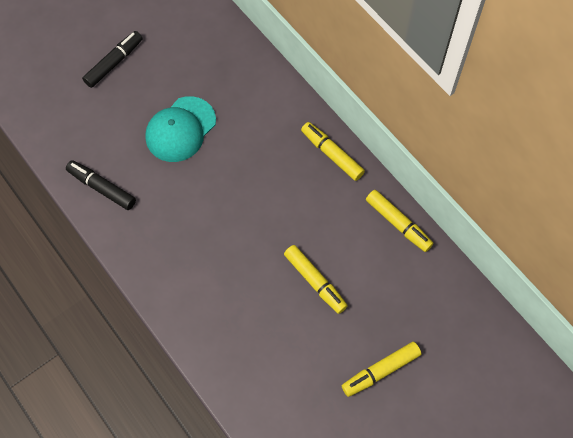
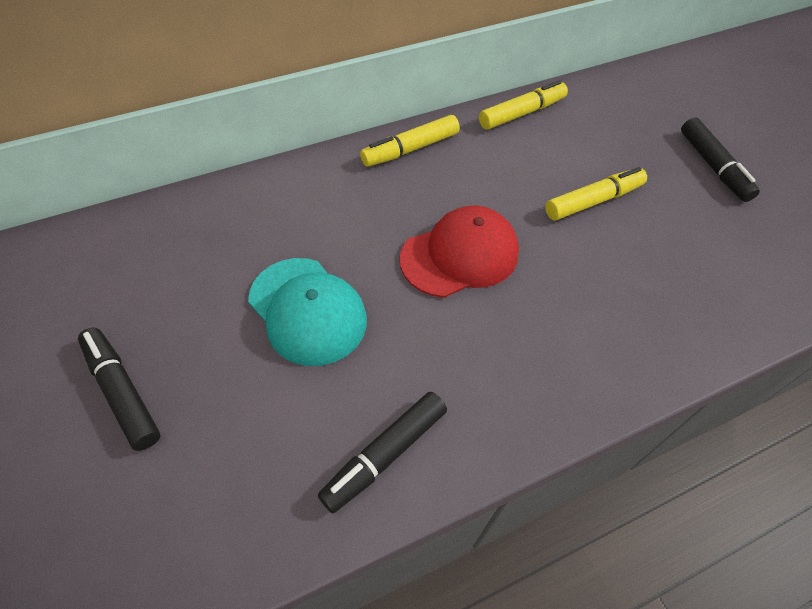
camera: 80 degrees left, 10 degrees down
(242, 202) = (460, 255): none -> red cap
(380, 371) = (713, 166): yellow marker -> black marker

